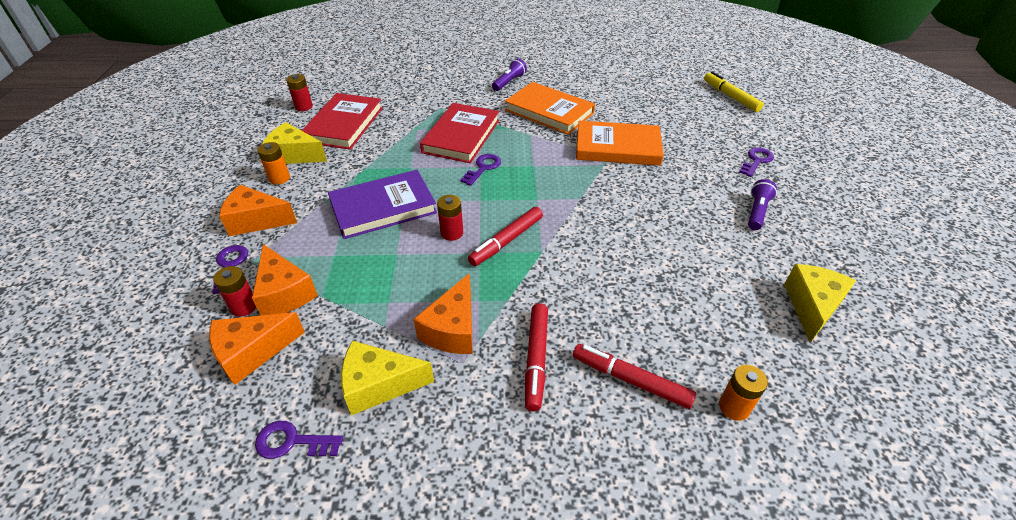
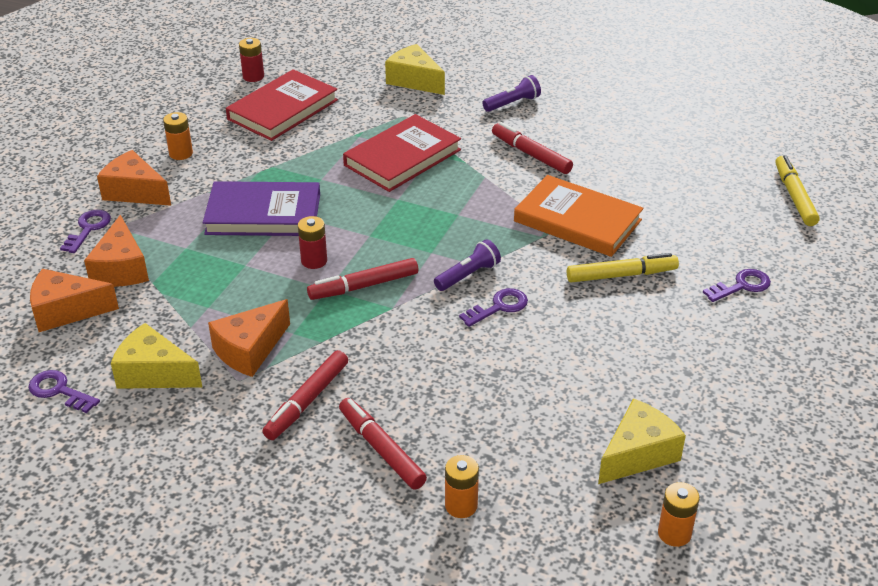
camera: 25 degrees right, 5 degrees down
(244, 306) = (80, 270): red battery -> none
(294, 155) = (210, 132): yellow cheese -> yellow cheese (414, 80)
(483, 168) = (399, 201): purple key -> purple key (498, 307)
(549, 112) = (531, 154): orange book -> red marker
(678, 176) = (621, 275): none -> yellow marker
(757, 212) = (678, 342): purple flashlight -> purple flashlight (468, 275)
(896, 363) = (674, 533): none -> orange battery

